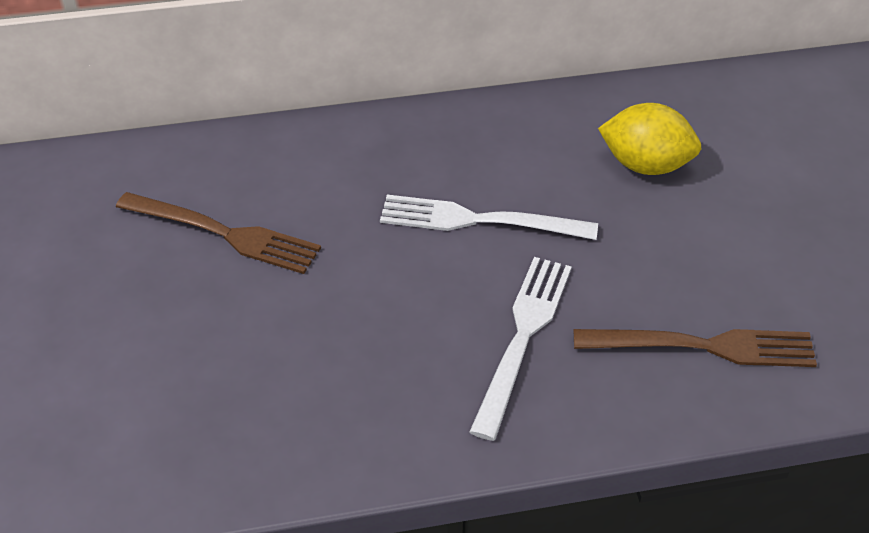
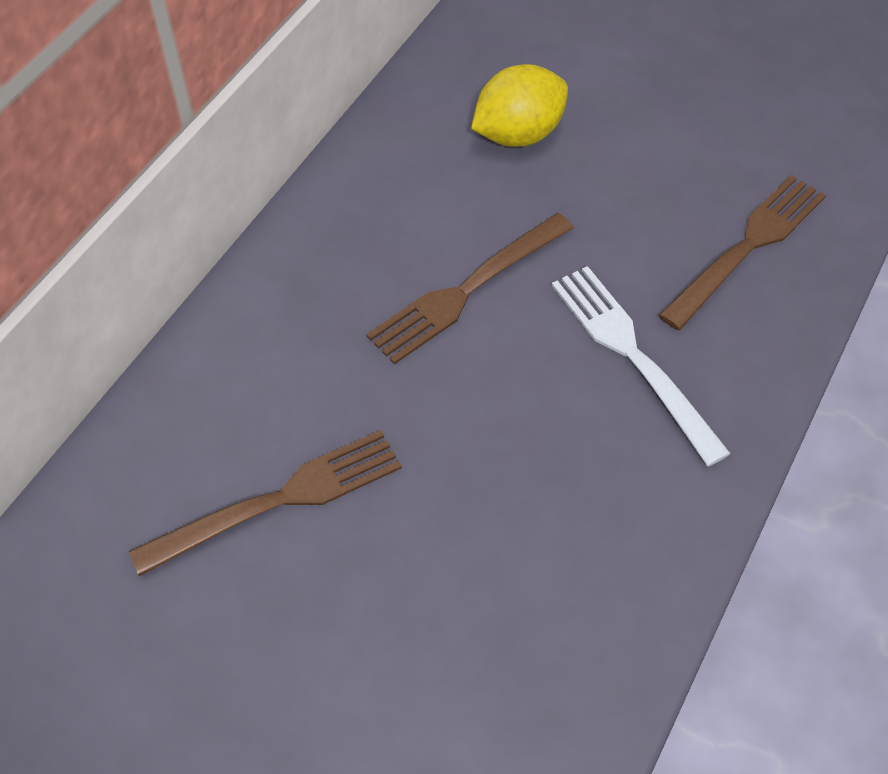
camera: 50 degrees left, 10 degrees up
(478, 220) = (466, 291): white fork -> brown fork

